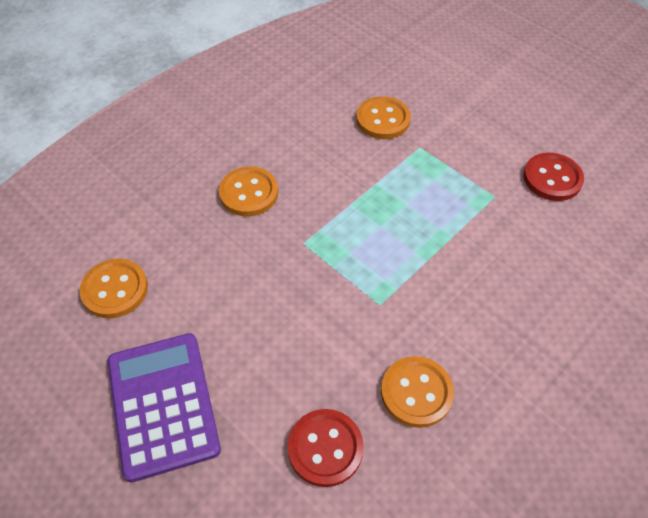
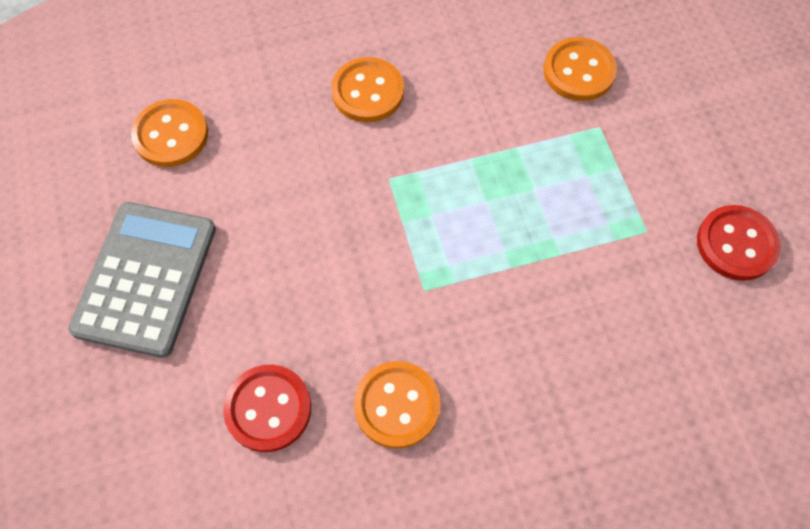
camera: 30 degrees right, 10 degrees up
(163, 405) = (146, 278): purple calculator -> grey calculator

